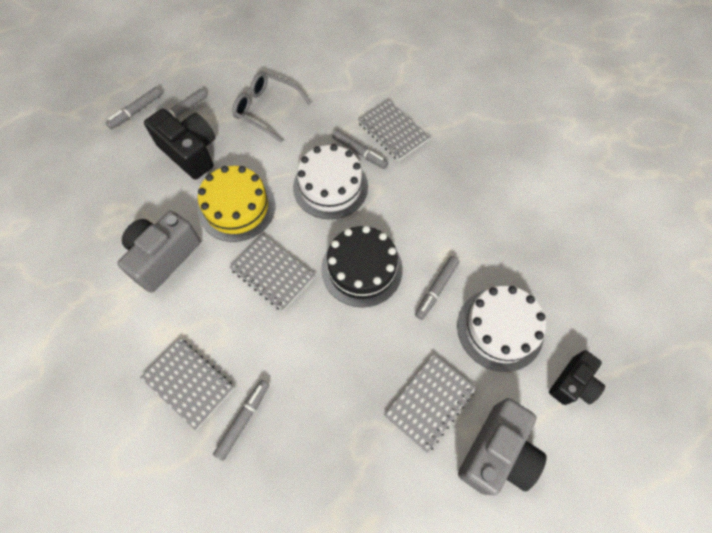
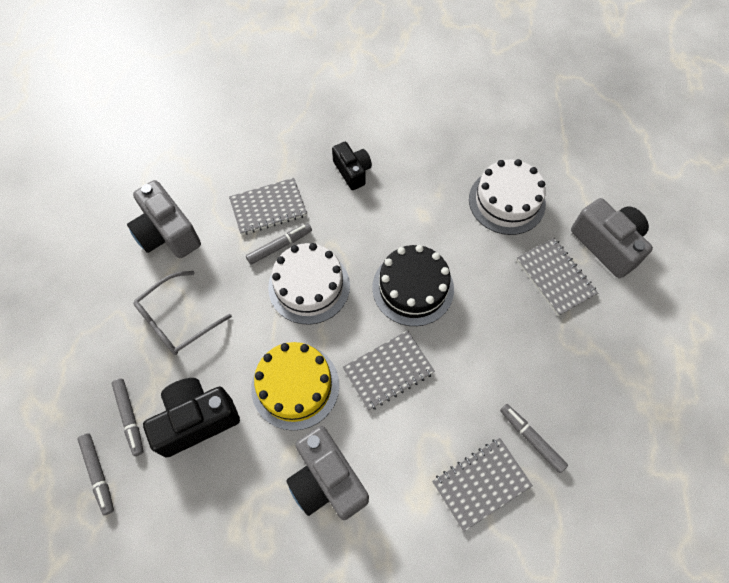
camera: 70 degrees left, 0 degrees up
(338, 75) = (167, 233): none -> grey camera
(436, 289) = (455, 234): grey marker -> none
(573, 383) = (566, 171): black camera -> black camera (352, 171)

